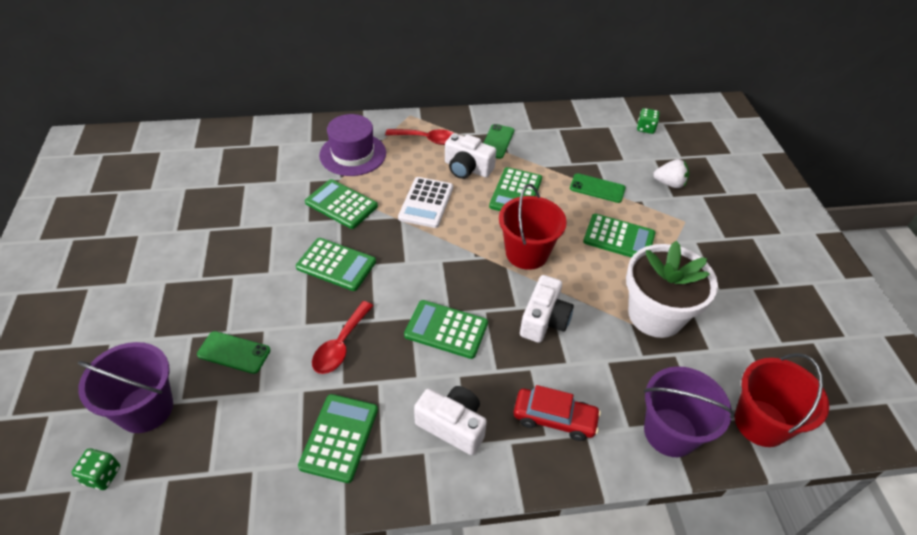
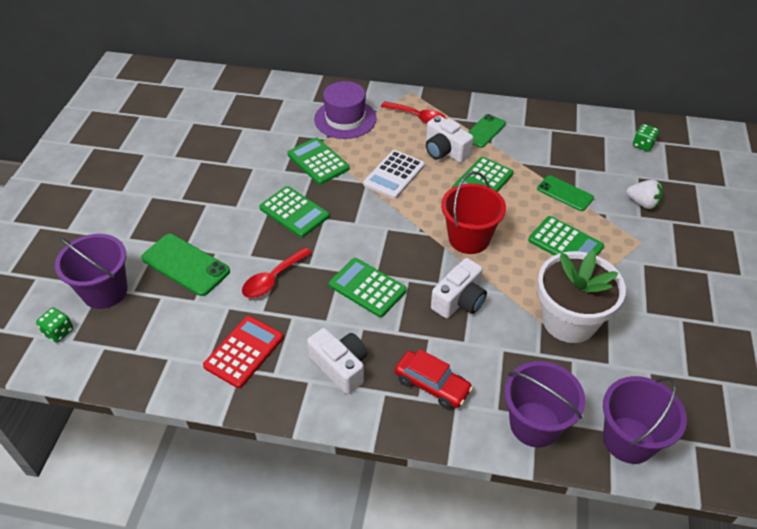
camera: 20 degrees right, 0 degrees up
(234, 352) = (185, 265): green phone -> green phone, size x1.52
(339, 437) = (244, 352): green calculator -> red calculator
(761, 423) = (628, 440): red bucket -> purple bucket

